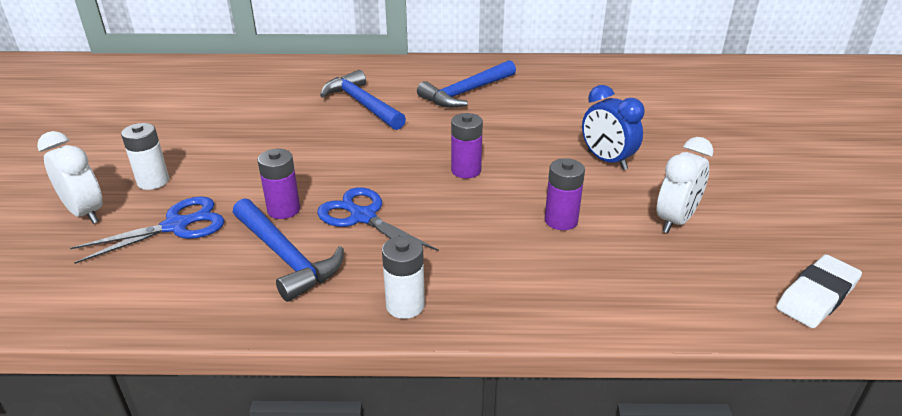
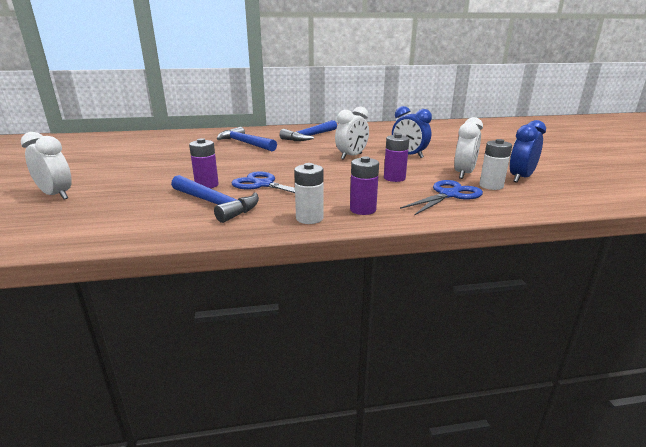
camera: 10 degrees left, 10 degrees down
(153, 181) = (107, 179): white battery -> white battery (491, 186)
(177, 226) = (130, 196): blue scissors -> blue scissors (449, 195)
(466, 170) = (324, 163): purple battery -> purple battery (363, 210)
(515, 155) = (351, 156): none -> white clock
(764, 241) = (520, 178): none -> blue clock
(816, 296) = (566, 196): white eraser -> none

